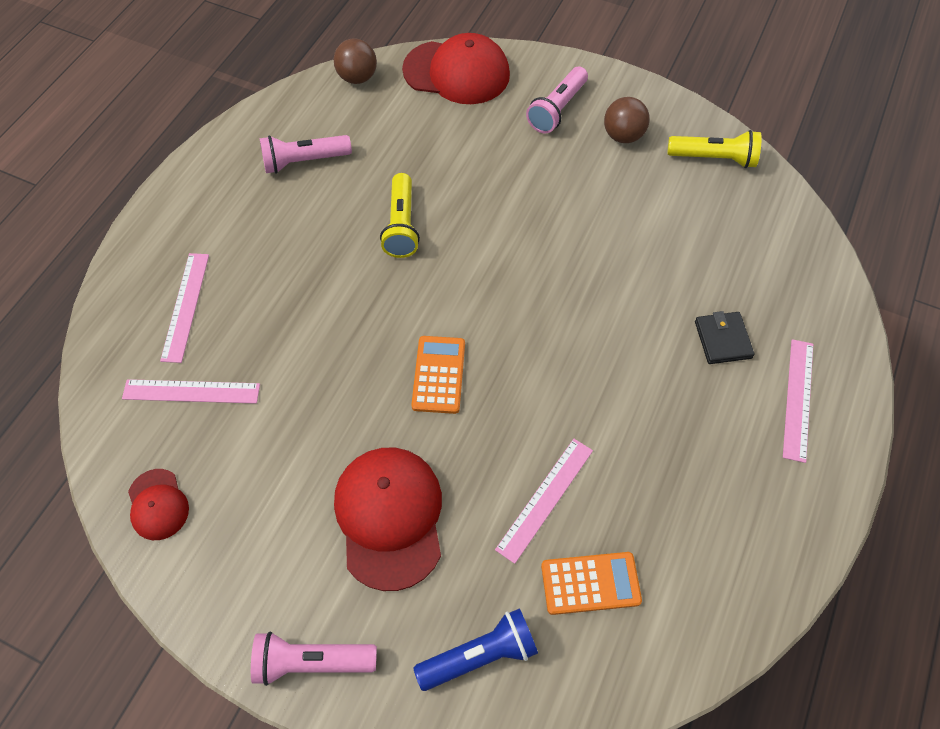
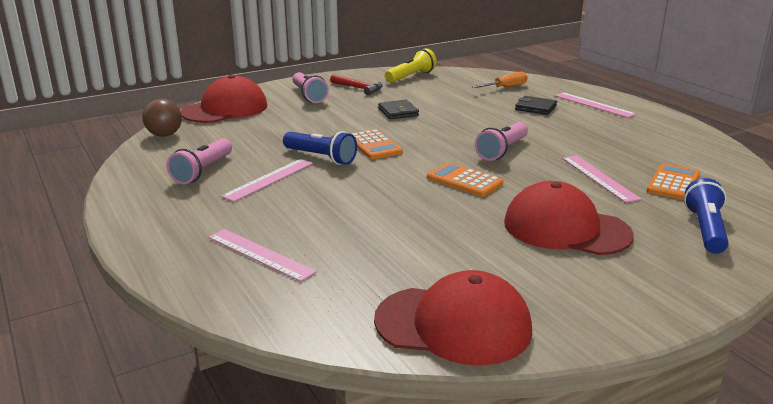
camera: 55 degrees left, 35 degrees down
(158, 504) = (453, 325): red cap -> red cap, size x1.92
(191, 391) = (353, 275): pink ruler -> pink ruler (268, 179)
(312, 661) = (671, 293): pink flashlight -> pink flashlight (502, 150)
(401, 225) = (321, 157): yellow flashlight -> blue flashlight
(467, 249) = (374, 145): none -> orange calculator
(581, 215) = (398, 112): none -> black wallet
(623, 136) = (358, 88): brown ball -> red hammer
(772, 273) = (506, 87): none -> orange screwdriver

